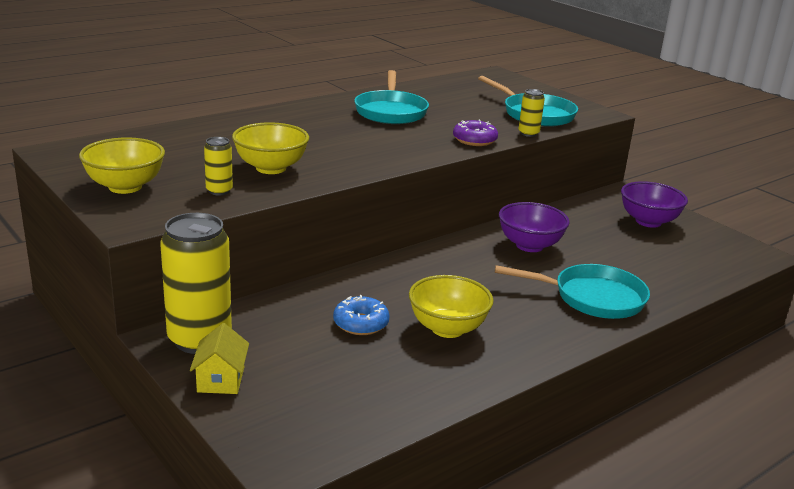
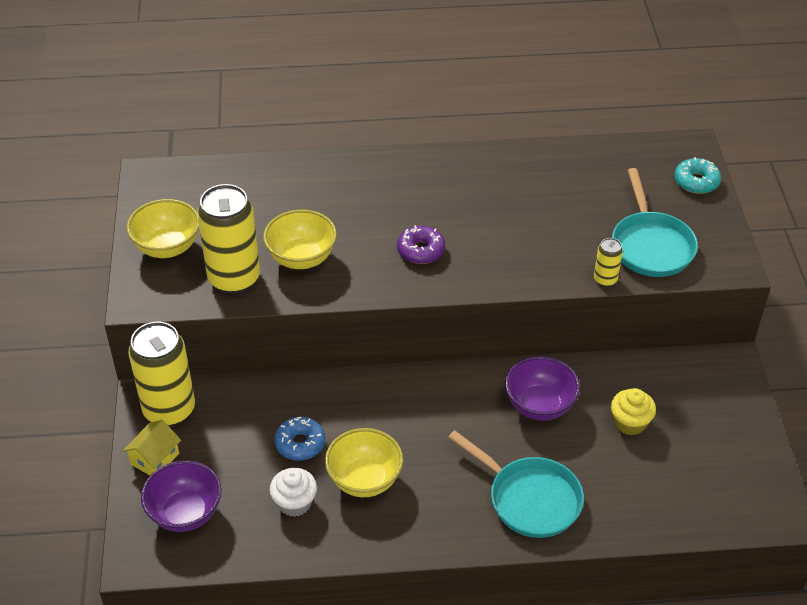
camera: 35 degrees right, 20 degrees up
(219, 191) = (234, 278): yellow can -> yellow can, size x2.19
(390, 111) = (495, 194): turquoise pan -> none
(402, 364) = (294, 503): none -> white cupcake
(474, 140) = (534, 273): purple donut -> purple donut (421, 250)
(521, 85) = (696, 182): none -> turquoise donut
(604, 237) = (630, 423): none -> yellow cupcake
(648, 221) = (706, 418): purple bowl -> purple bowl (185, 513)

